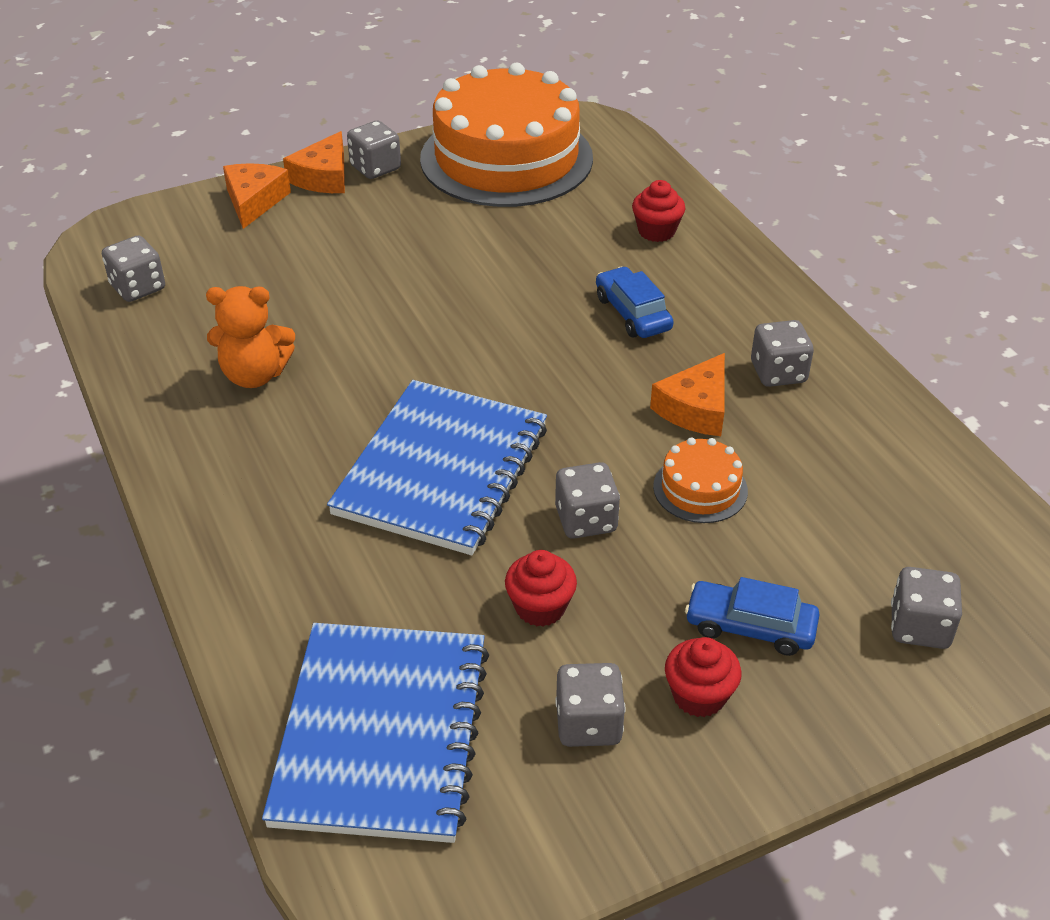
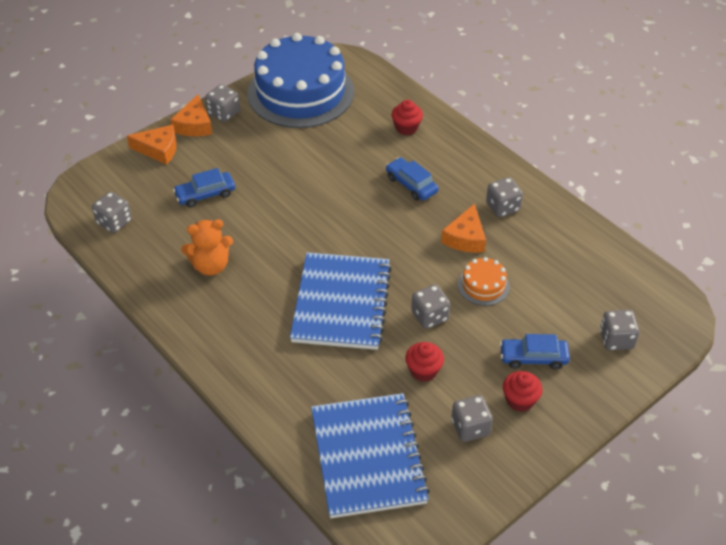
camera: 15 degrees left, 5 degrees up
(254, 201) = (159, 149): orange cheese -> orange cheese turned 105 degrees clockwise
(295, 272) = (205, 194): none -> blue car
(506, 158) = (300, 92): orange cake -> blue cake

